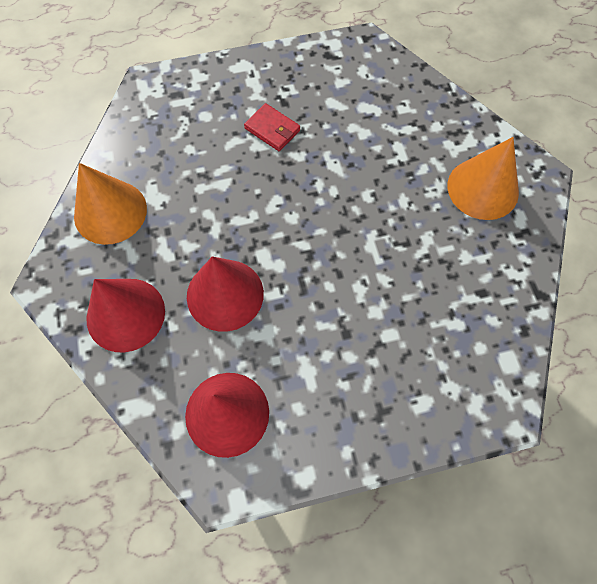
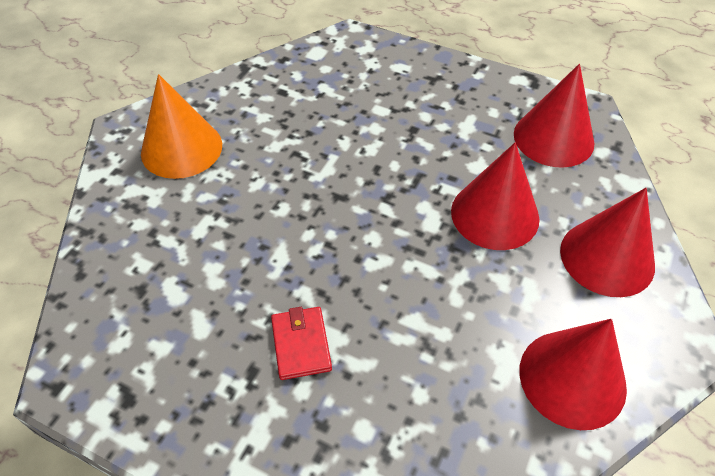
camera: 140 degrees left, 15 degrees down
(110, 212) = (572, 378): orange cone -> red cone

